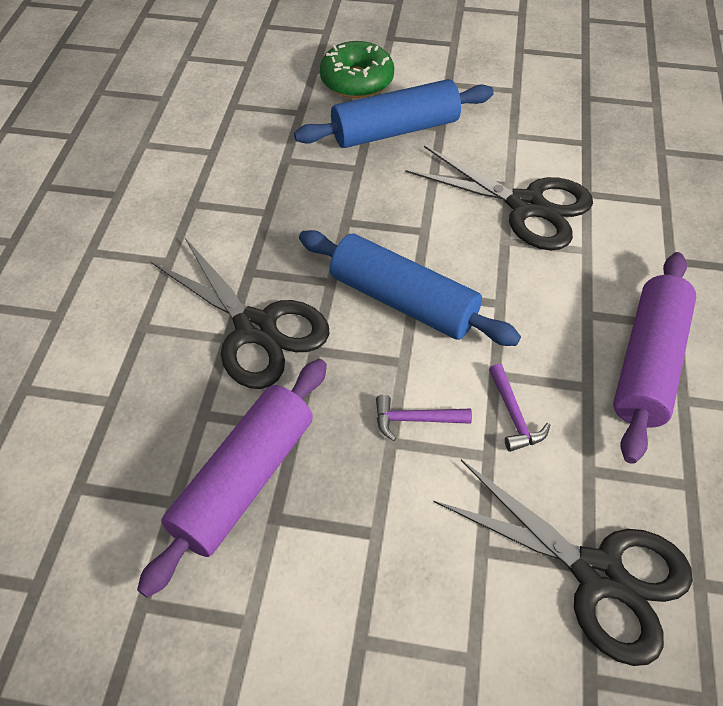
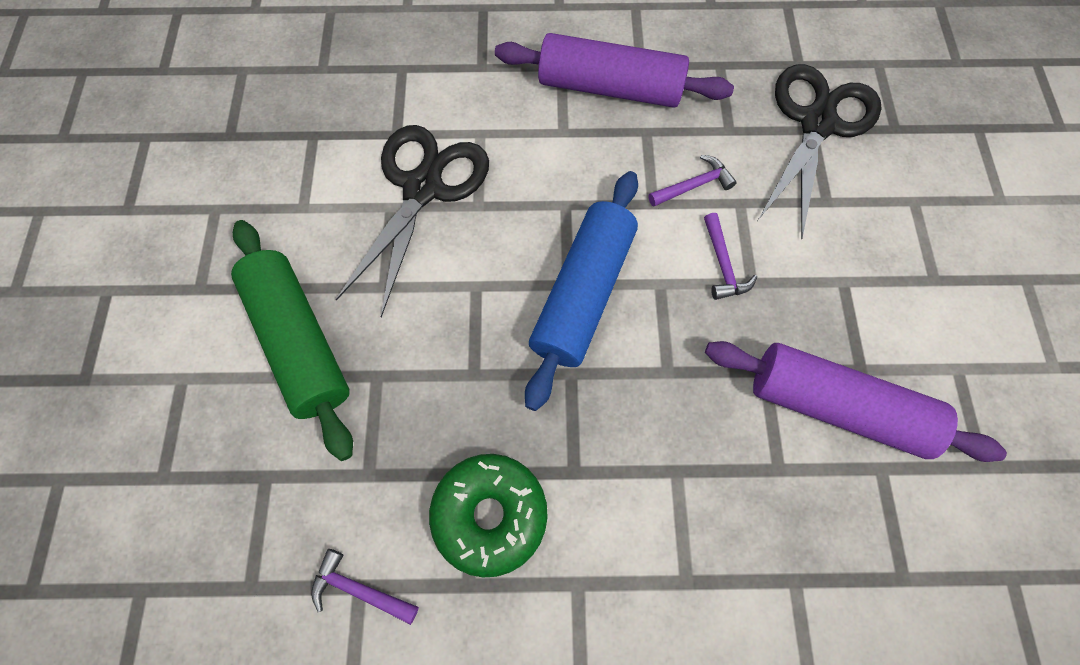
camera: 100 degrees left, 15 degrees up
(211, 151) = (359, 589): none -> purple hammer
(256, 328) = (655, 441): black scissors -> none
(357, 81) = (191, 409): green donut -> green donut (490, 514)
(395, 130) = (300, 341): blue rolling pin -> green rolling pin

